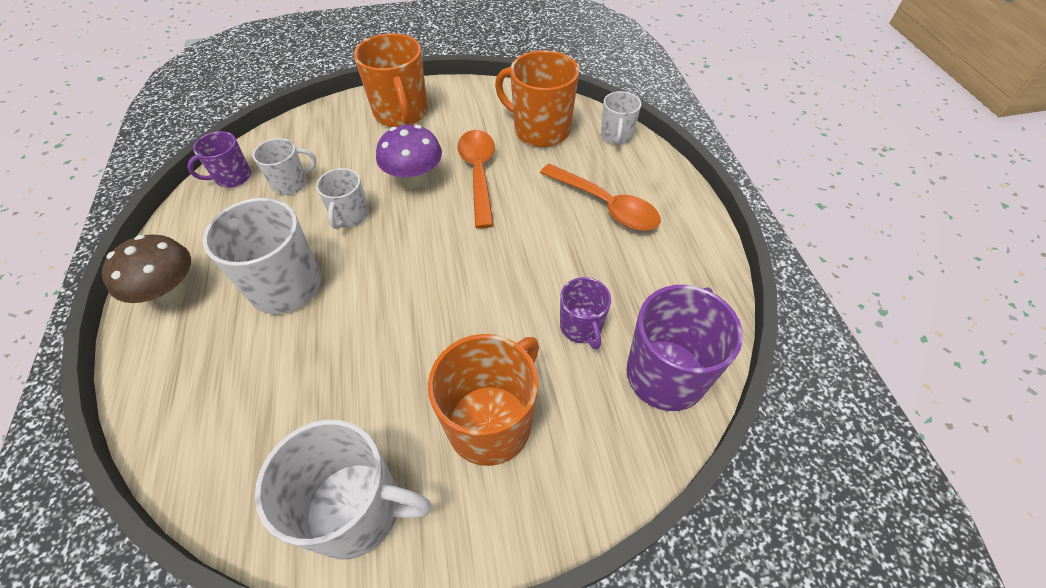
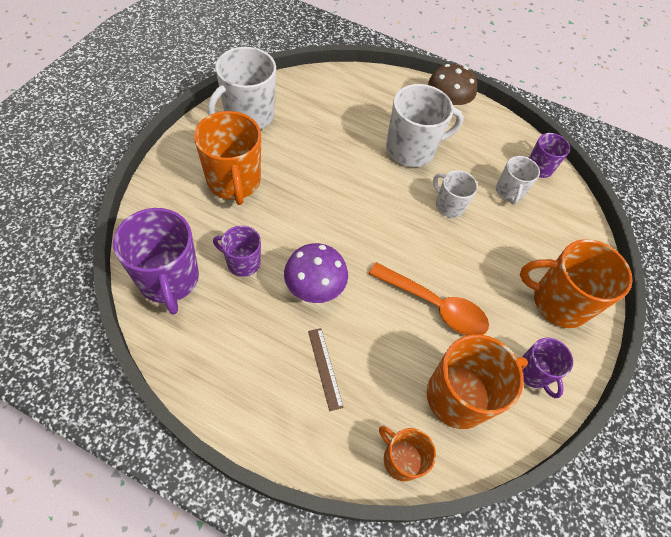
camera: 120 degrees right, 5 degrees up
(414, 180) = (459, 261): purple mushroom -> purple mushroom (314, 289)
(480, 105) = (534, 372): none -> purple mug
(606, 205) = (325, 368): orange spoon -> brown ruler
(616, 136) = (401, 459): white mug -> orange mug

